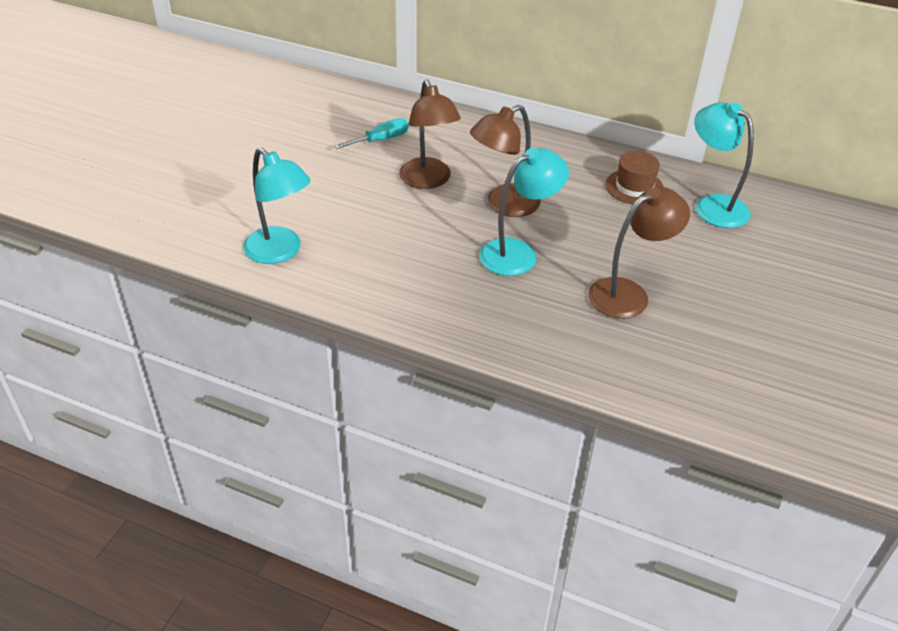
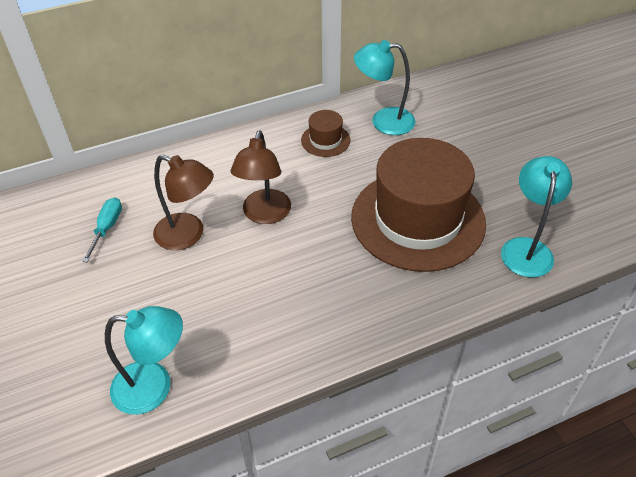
camera: 45 degrees left, 5 degrees up
(518, 253) = (320, 244): turquoise lamp -> turquoise lamp (526, 248)
(628, 294) = (418, 219): brown lamp -> brown hat

